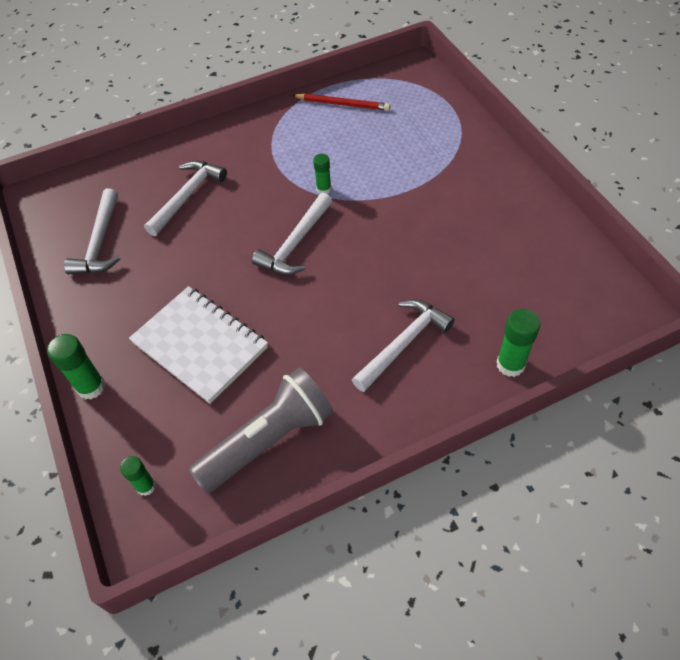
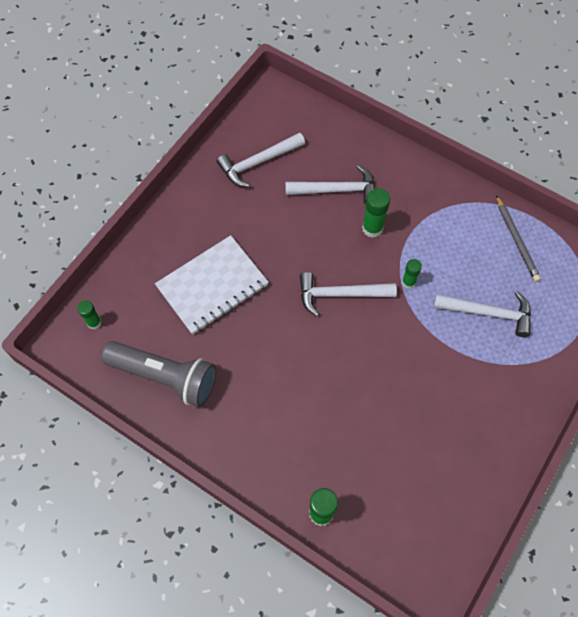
camera: 55 degrees right, 10 degrees up
(91, 387) = (143, 241): green glue stick -> green glue stick (372, 228)
(200, 345) = (212, 286): white notebook -> white notebook turned 45 degrees clockwise
(342, 104) = (516, 240): red pencil -> grey pencil
(403, 343) = (294, 424): white hammer -> white hammer (488, 313)

